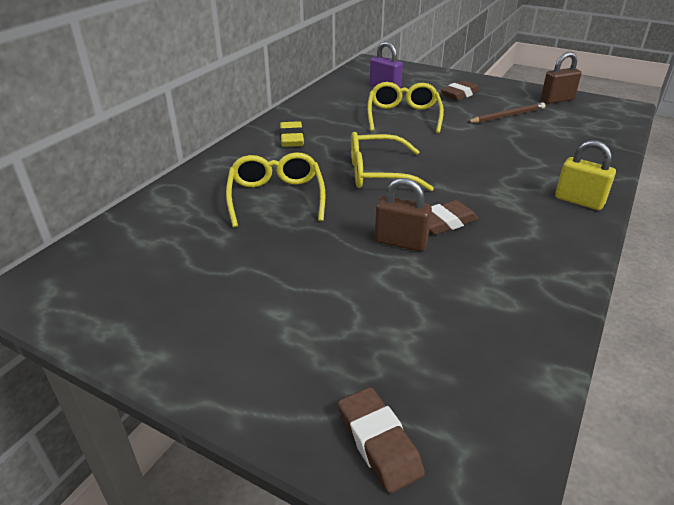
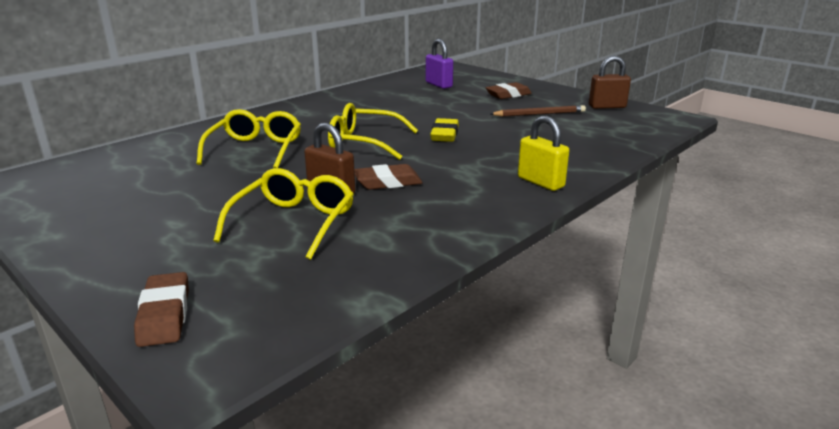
camera: 15 degrees right, 10 degrees down
(291, 138) = (312, 112): yellow eraser -> yellow eraser (444, 135)
(403, 116) = (434, 106): yellow glasses -> yellow glasses (293, 222)

